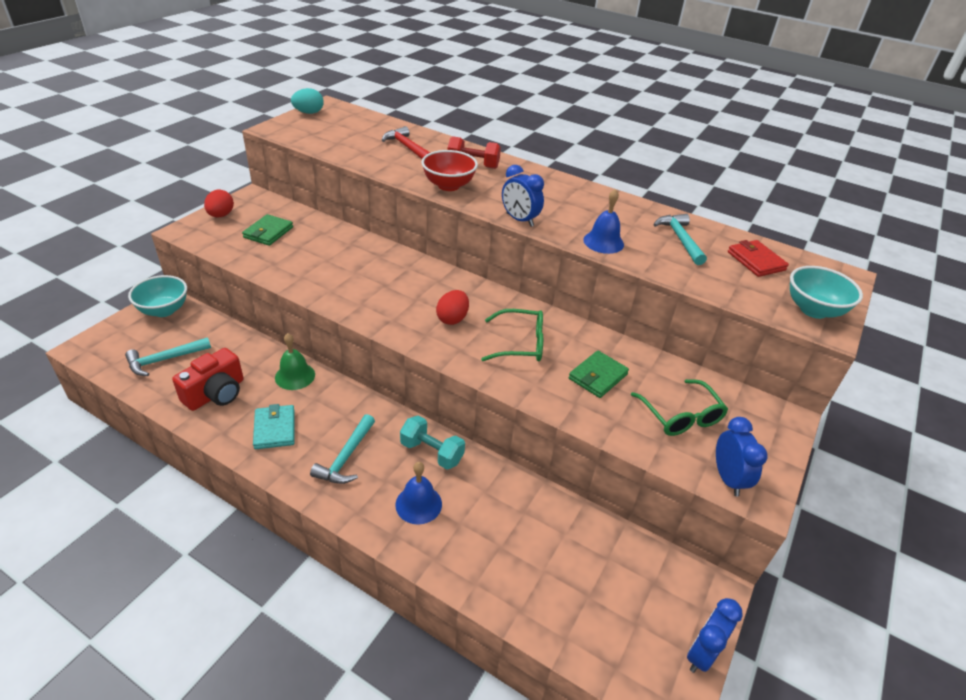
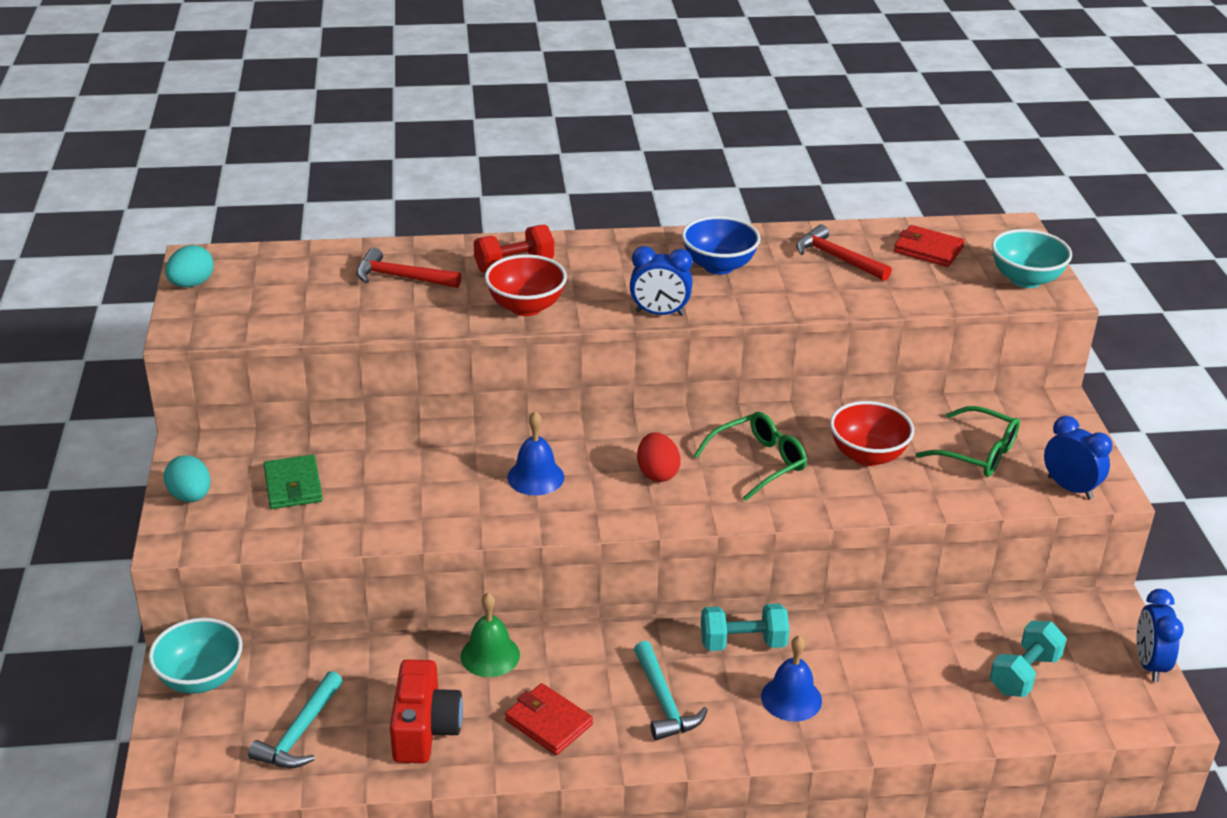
camera: 35 degrees left, 5 degrees down
(221, 215) = (190, 496): red egg -> turquoise egg
(275, 429) = (548, 722): turquoise wallet -> red wallet
(592, 593) = (1024, 674): none -> turquoise dumbbell
(593, 212) = (719, 266): none -> blue bowl
(598, 376) = (867, 455): green wallet -> red bowl
(603, 242) = (772, 298): blue bell -> blue bell (535, 477)
(680, 239) = (837, 258): turquoise hammer -> red hammer

